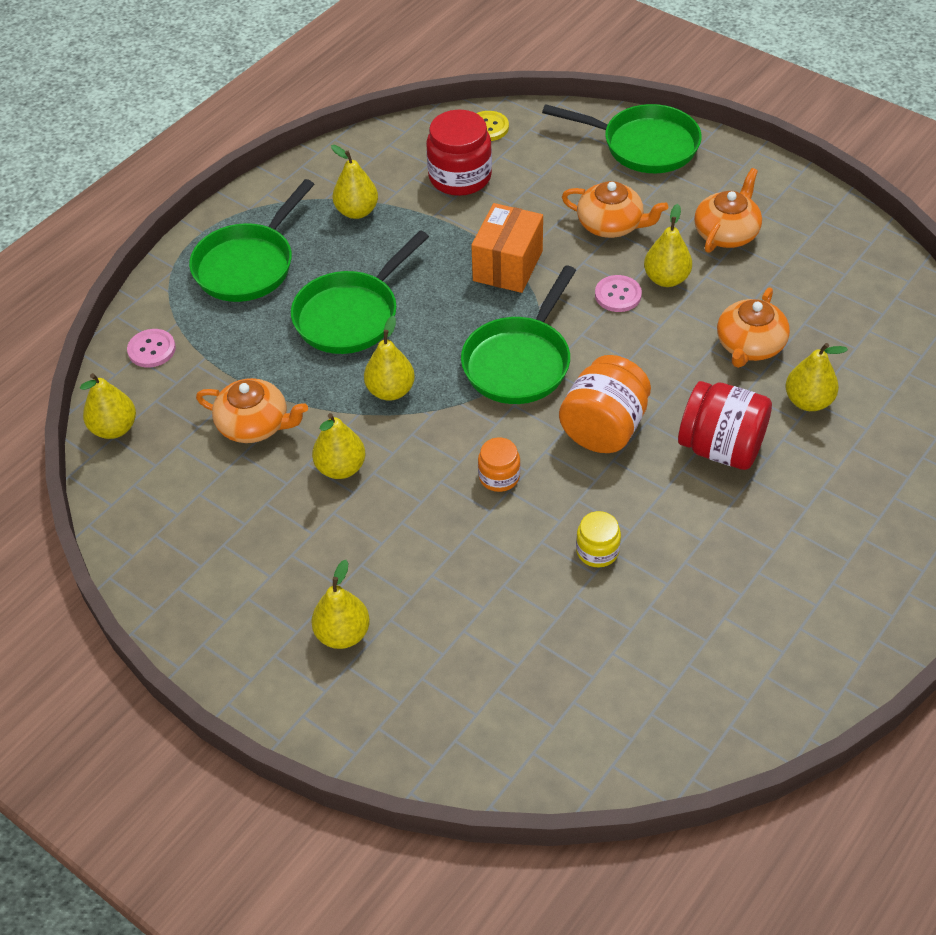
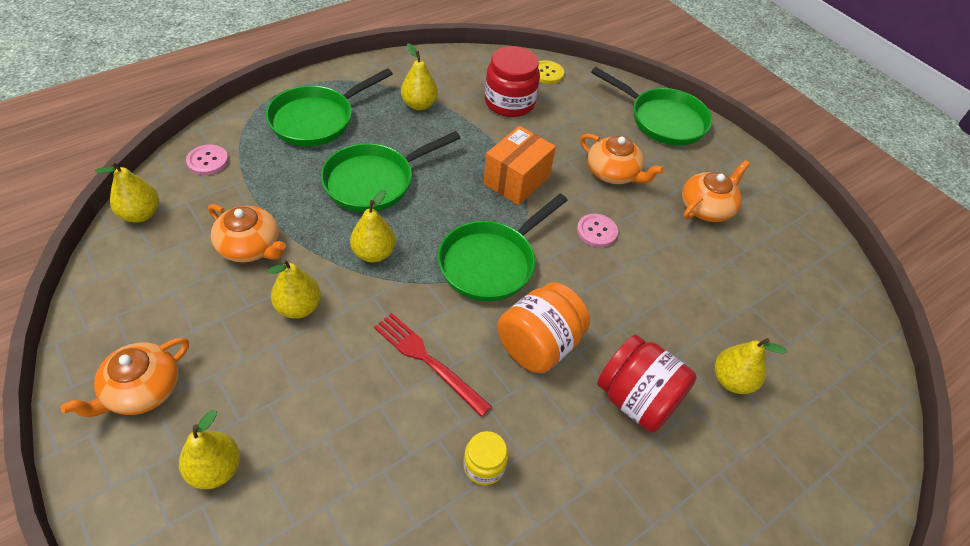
camera: 10 degrees right, 0 degrees up
(499, 476) = (428, 360): orange jar -> red fork
(666, 279) = (642, 230): yellow pear -> none
(749, 345) = (695, 310): orange teapot -> orange teapot (142, 390)

